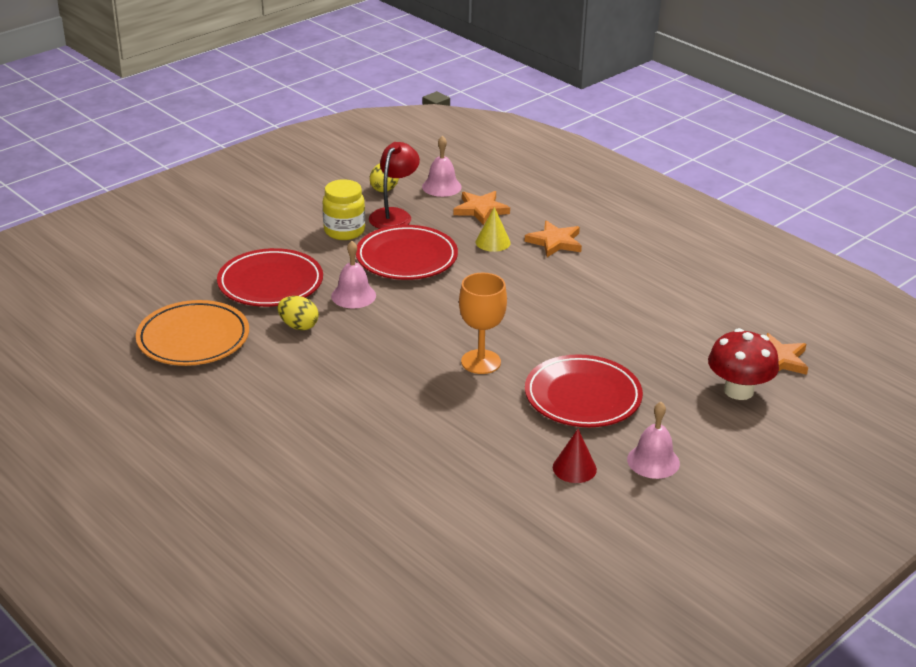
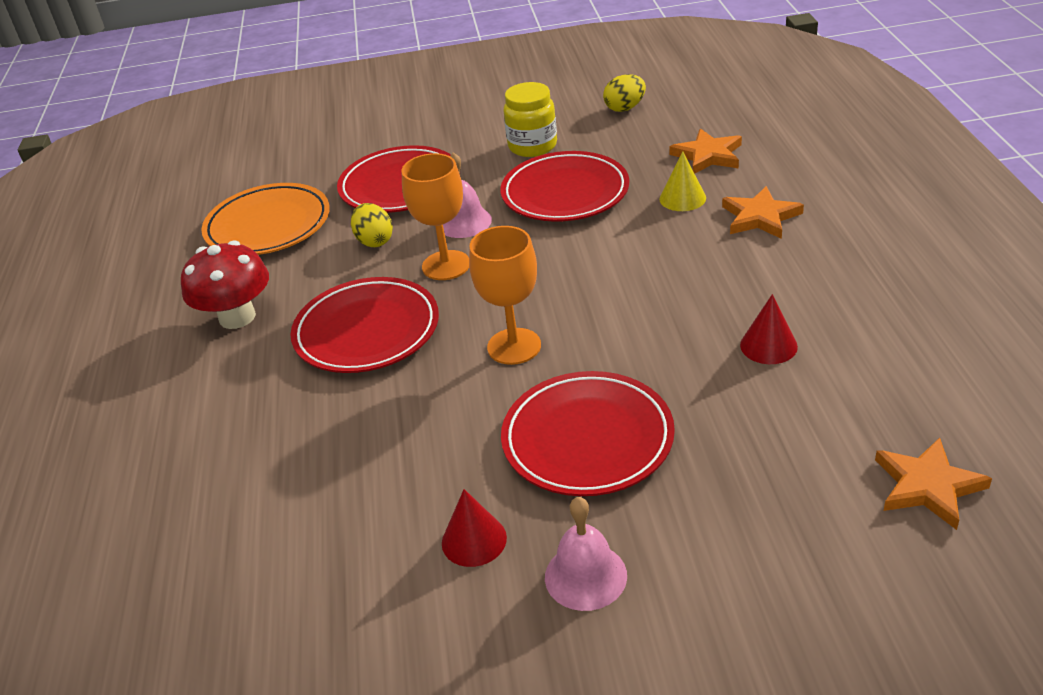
camera: 40 degrees right, 5 degrees up
(367, 383) = (367, 331): none -> red plate
(374, 327) = (446, 265): none -> orange goblet
(394, 215) = (603, 140): red lamp -> none
(441, 186) = (690, 118): pink bell -> none
(633, 315) = (768, 345): none -> red cone
(738, 390) = (817, 514): red mushroom -> red mushroom (237, 317)

